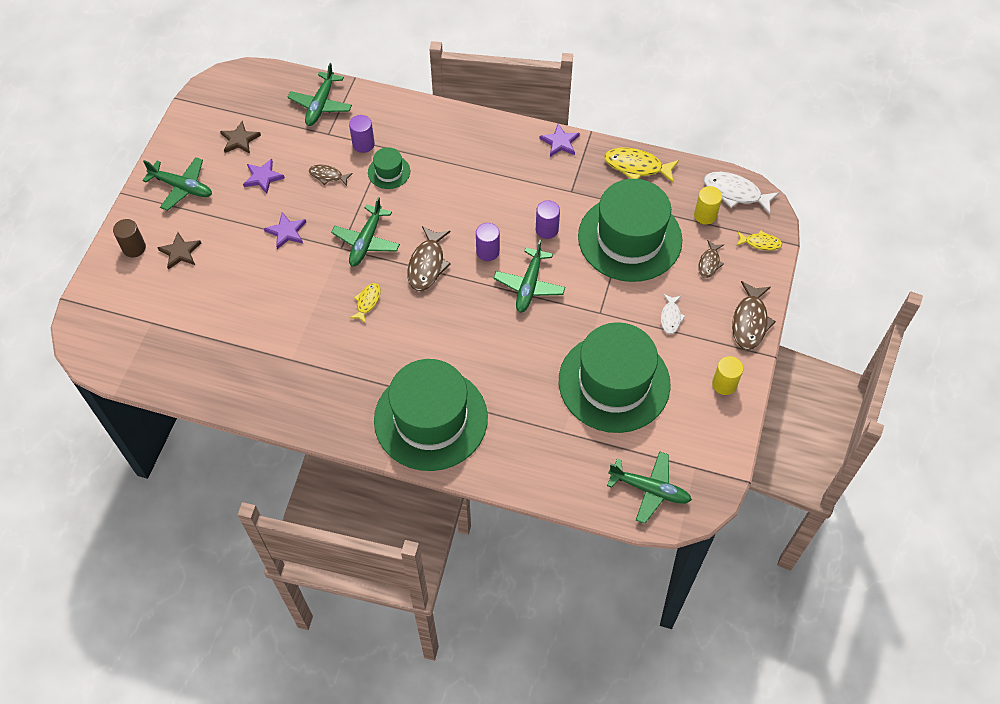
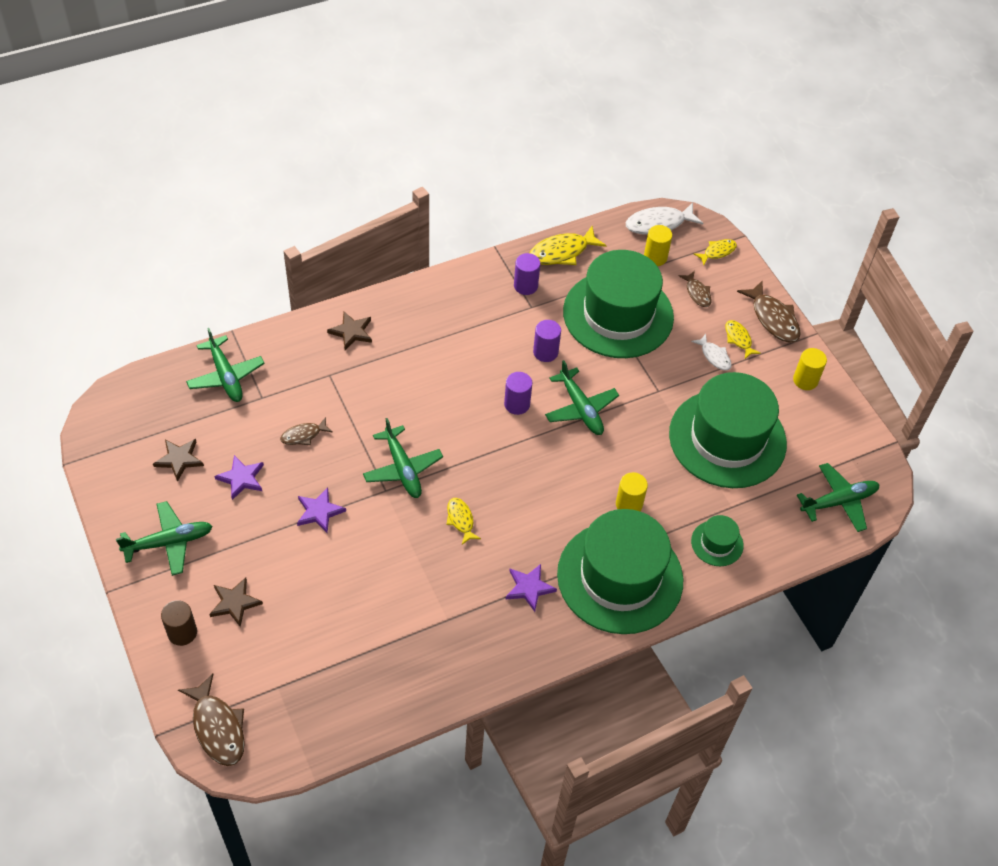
camera: 45 degrees left, 5 degrees down
(363, 144) = (306, 385): purple cylinder -> purple cylinder (525, 286)
(389, 172) = (356, 394): green hat -> green hat (717, 543)
(427, 264) = (478, 451): brown fish -> brown fish (218, 728)
(429, 128) = (351, 332): none -> brown star
(490, 375) = (629, 504): none -> yellow cylinder
(560, 142) = (479, 272): purple star -> purple star (529, 588)
(704, 318) = (738, 339): none -> yellow fish

